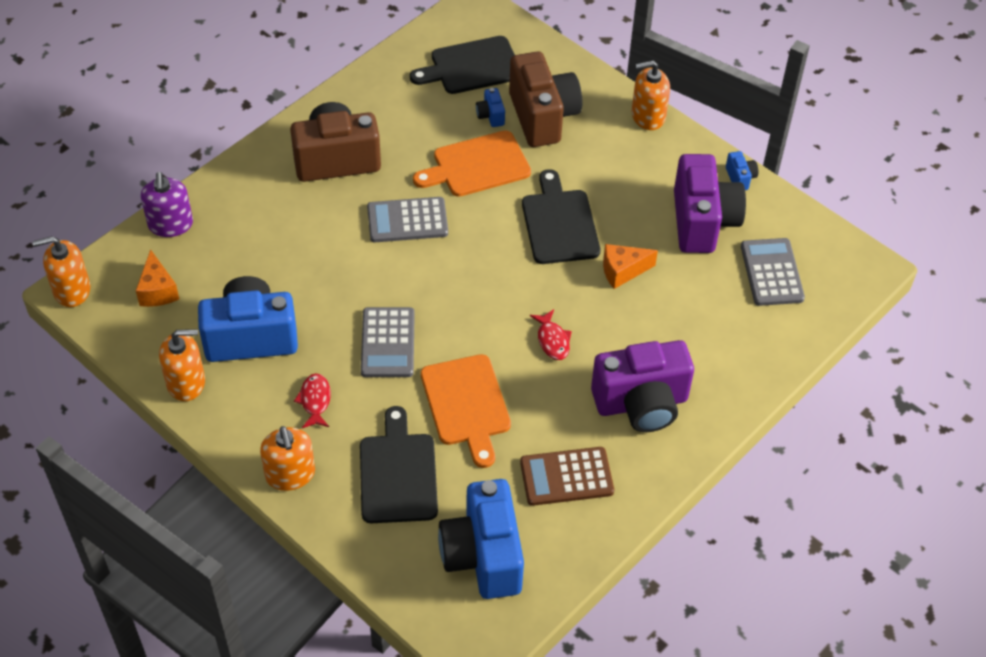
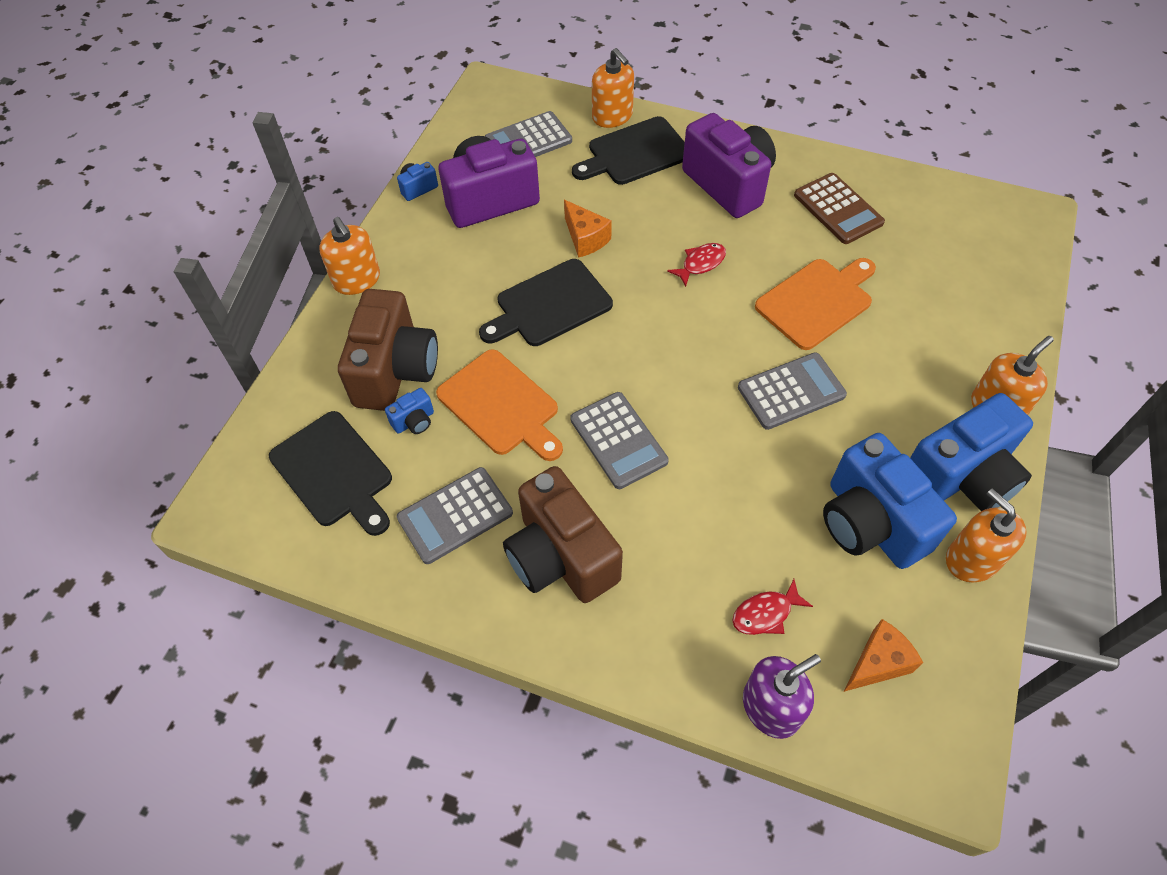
camera: 110 degrees left, 5 degrees up
(71, 290) = (947, 777): orange soap dispenser -> orange soap dispenser (612, 116)
(315, 400) = (902, 425): red fish -> red fish (765, 613)
(397, 473) = (927, 324): black cutting board -> black cutting board (635, 153)
(400, 117) = (455, 515): none -> grey calculator
(483, 556) = (954, 237): blue camera -> blue camera (961, 477)
(542, 117) = (395, 371): brown camera -> brown camera turned 135 degrees clockwise

